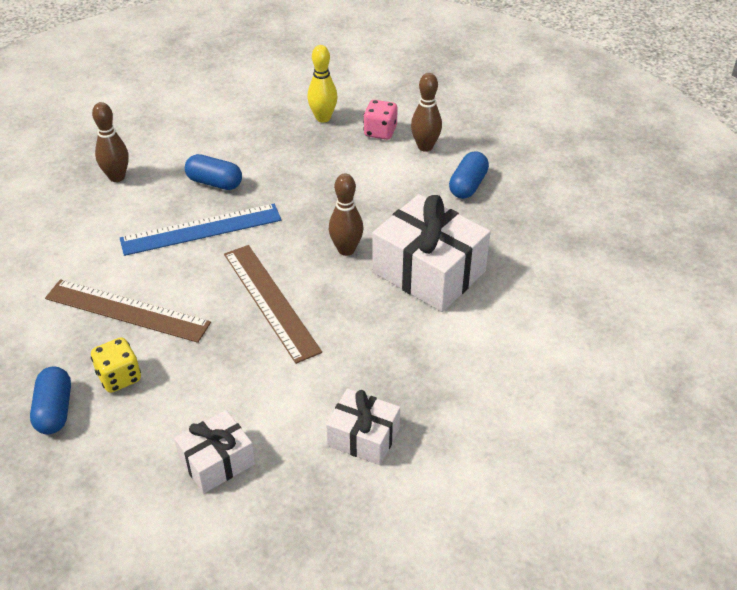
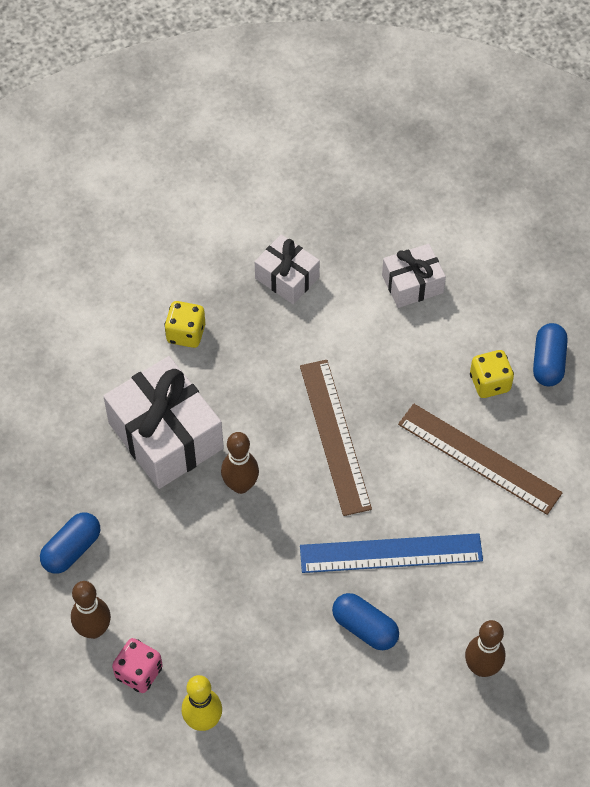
camera: 165 degrees left, 15 degrees up
(449, 358) = (186, 333): none -> yellow dice

